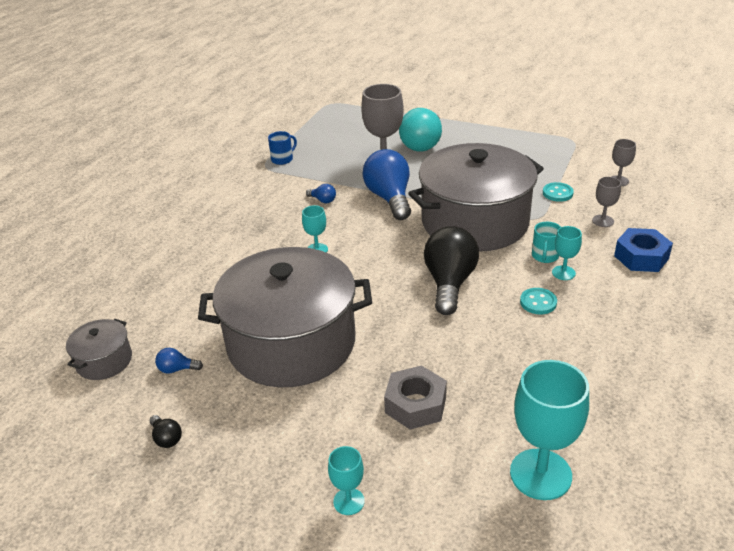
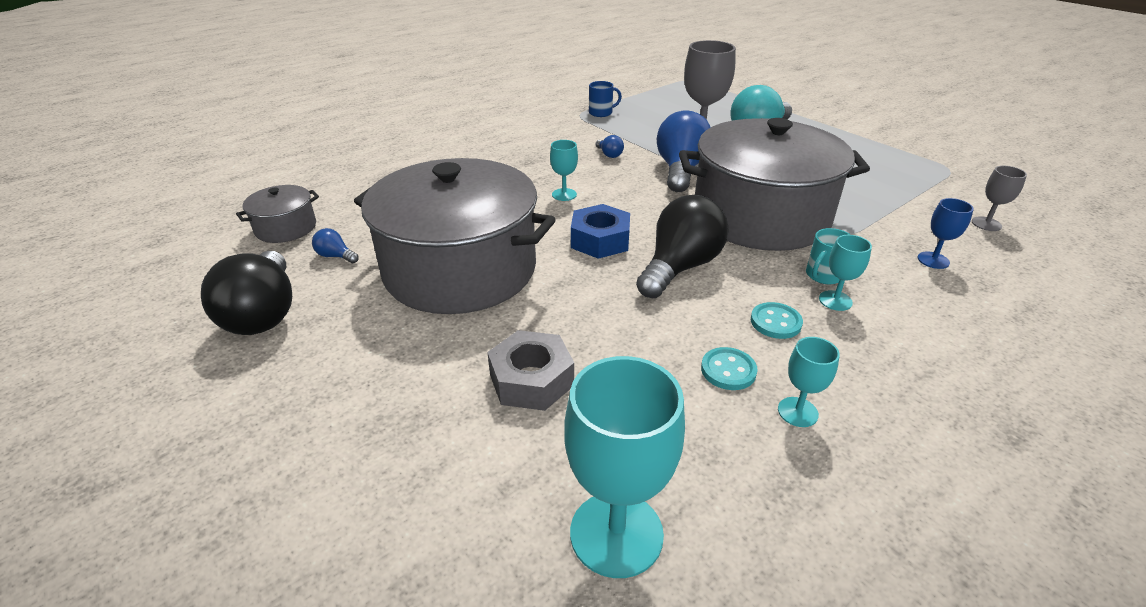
camera: 25 degrees right, 0 degrees up
(166, 438) = (263, 314): black light bulb -> black light bulb, size x2.38
(349, 501) = (362, 456): turquoise goblet -> turquoise goblet (797, 412)
(557, 193) = (889, 215): turquoise button -> turquoise button (728, 370)
(603, 221) = (933, 260): grey goblet -> blue goblet
(641, 257) = (963, 316): blue nut -> blue nut (600, 240)

